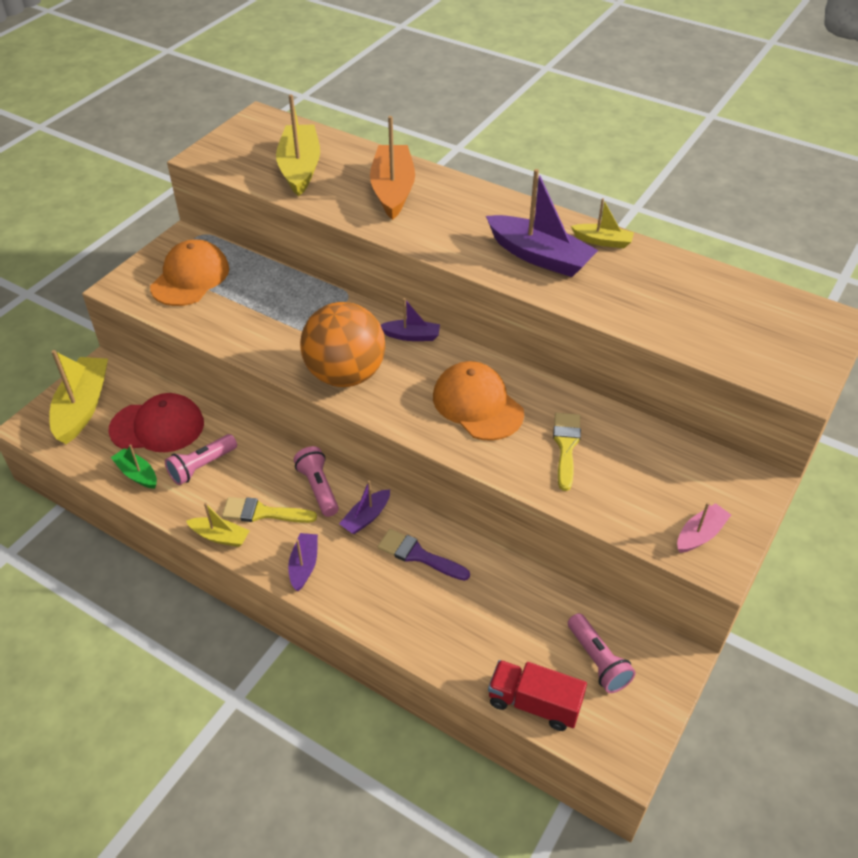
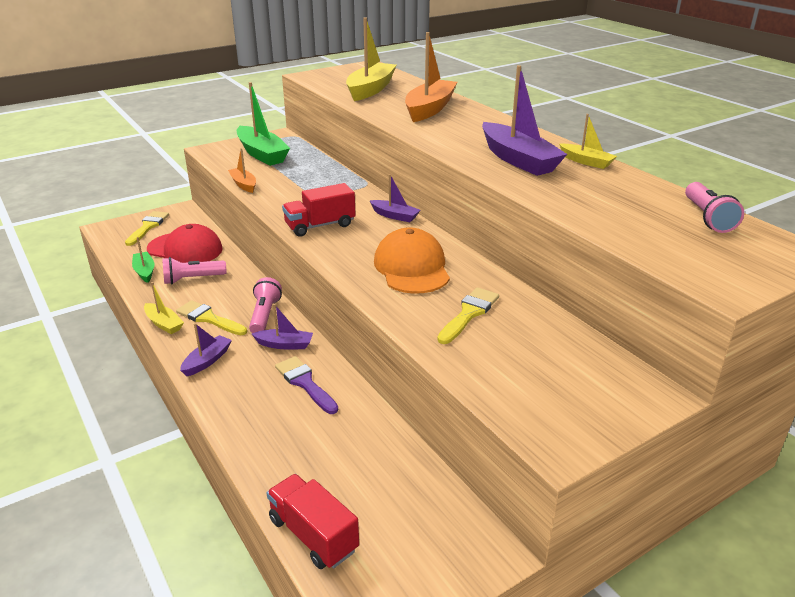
camera: 25 degrees right, 15 degrees down
(83, 407) = (148, 227): yellow boat -> yellow brush
(190, 277) = (262, 154): orange cap -> green boat
(211, 336) = (243, 184): none -> orange boat
(345, 374) = (320, 225): orange ball -> red truck
(366, 517) = (285, 345): purple boat -> purple boat turned 150 degrees counterclockwise
(597, 661) = (405, 522): pink flashlight -> pink flashlight (707, 218)
(700, 534) = (556, 416): pink boat -> none

